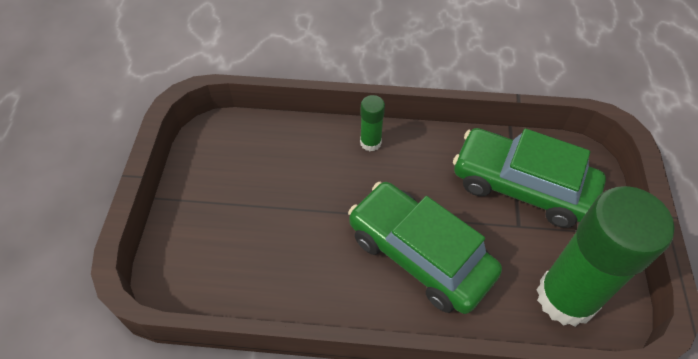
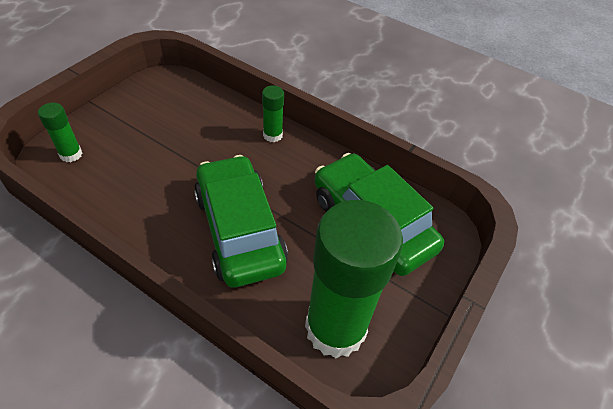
camera: 25 degrees right, 5 degrees down
(192, 267) = (71, 154): none -> green glue stick

